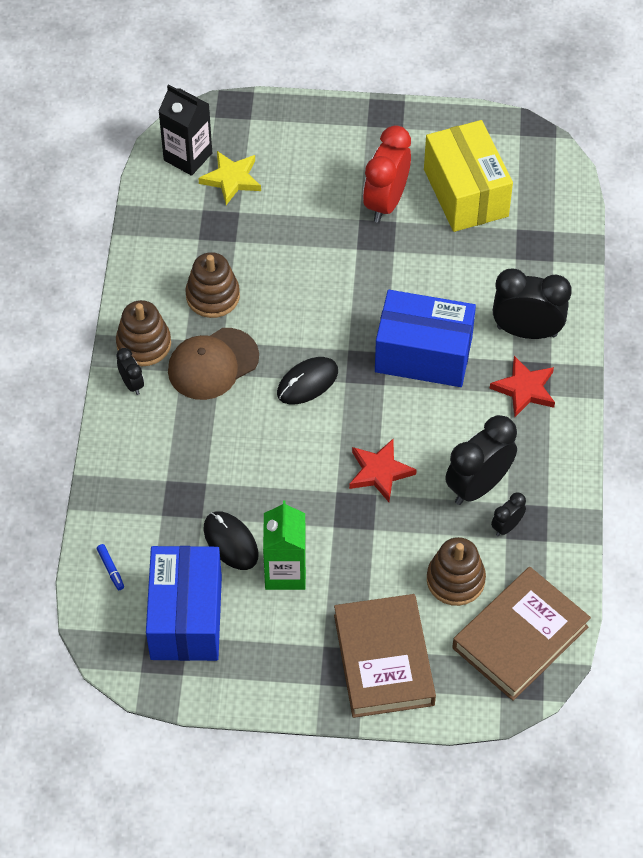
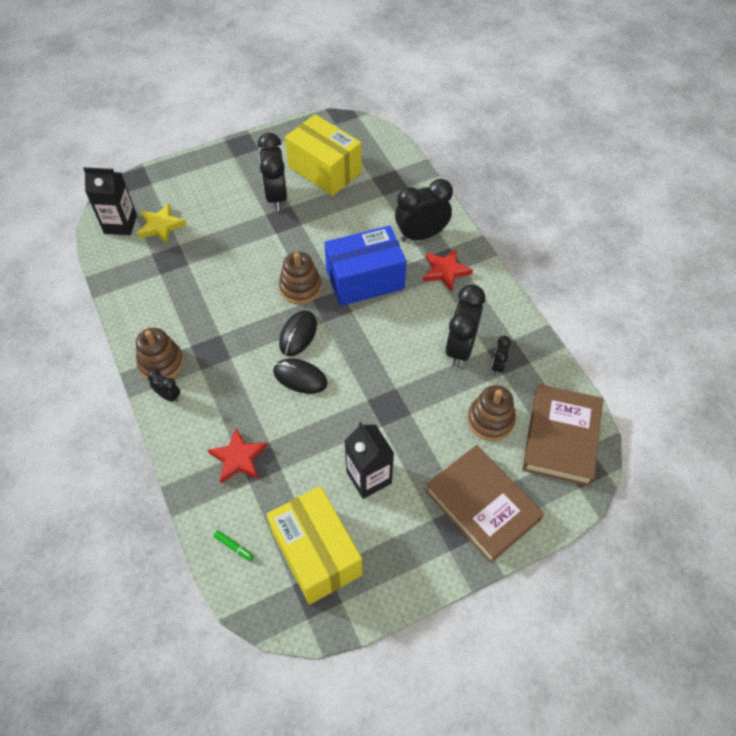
camera: 30 degrees left, 0 degrees up
(110, 569) = (234, 547): blue marker -> green marker
(186, 617) = (316, 553): blue box -> yellow box
(213, 296) = (193, 307): brown stacking toy -> brown stacking toy (300, 287)
(213, 364) = (222, 353): brown cap -> none
(230, 542) = (314, 476): black mouse -> black mouse (300, 377)
(285, 572) = (369, 477): green carton -> black carton
(380, 472) = (388, 371): red star -> red star (238, 458)
(385, 202) = (276, 196): red clock -> black clock

